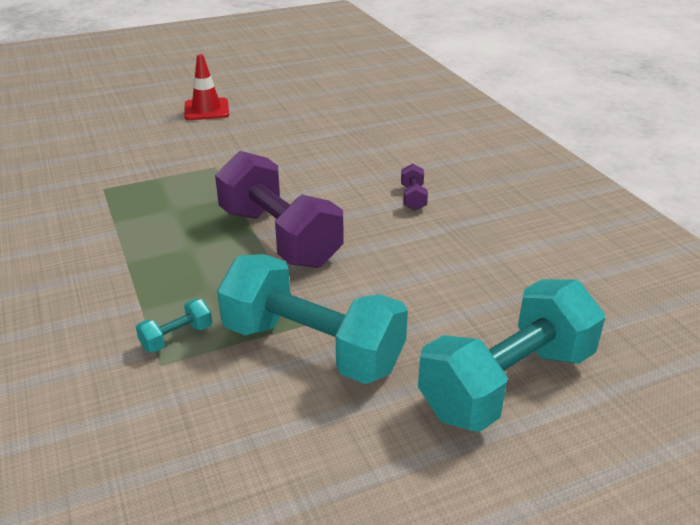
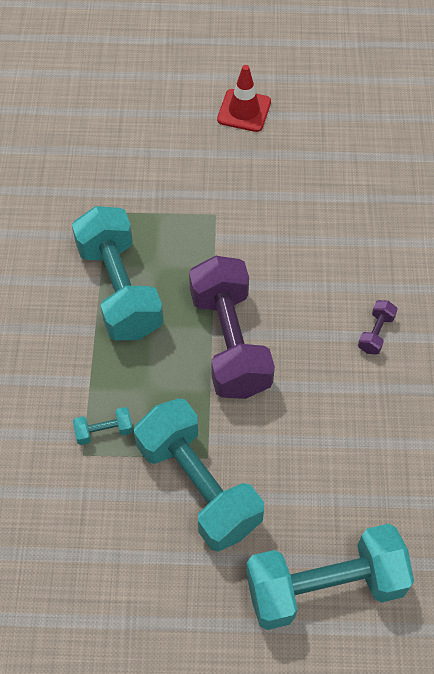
camera: 25 degrees right, 25 degrees up
(142, 232) = (120, 289): none -> turquoise dumbbell

